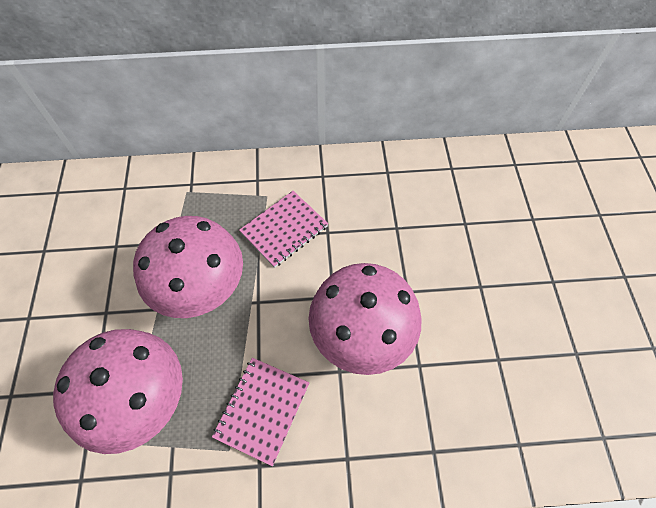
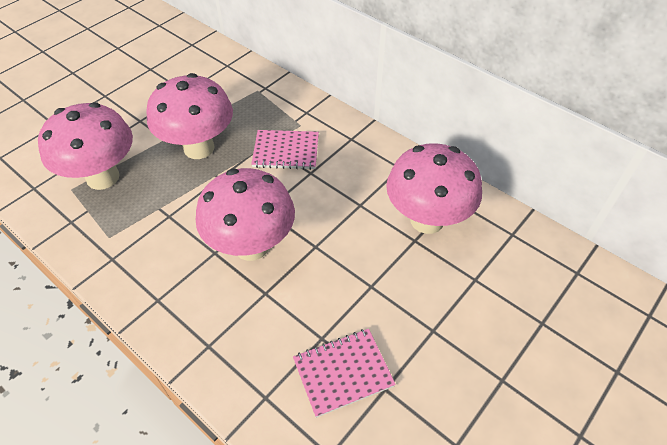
camera: 45 degrees right, 10 degrees down
(262, 410) = (149, 233): pink notebook -> pink notebook (343, 372)
(454, 200) = (427, 220): none -> pink mushroom

